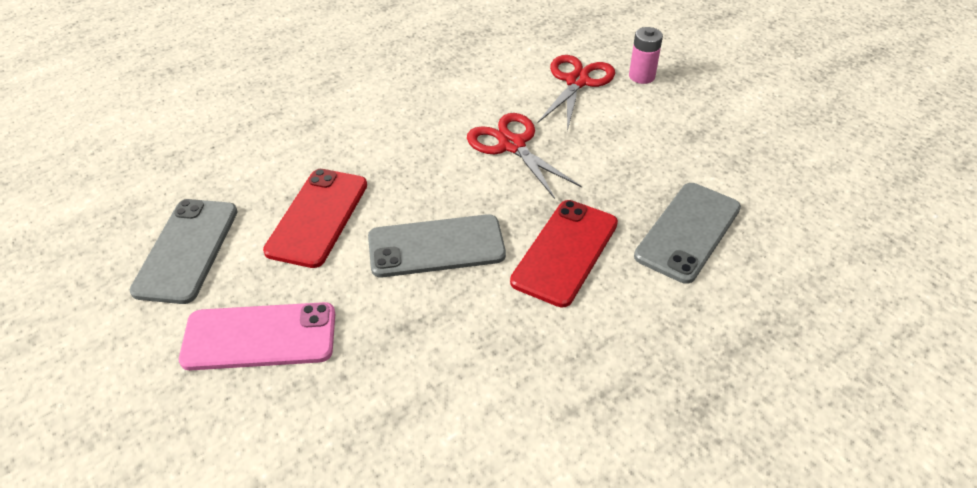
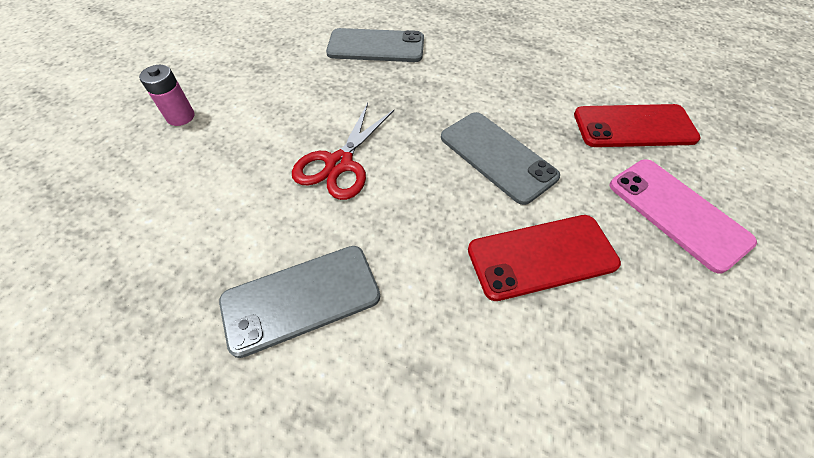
camera: 120 degrees left, 10 degrees up
(187, 250) = (682, 344): grey phone -> grey phone (301, 298)
(565, 252) = (441, 90): red phone -> red phone (634, 126)
(577, 82) = (208, 156): red scissors -> none

